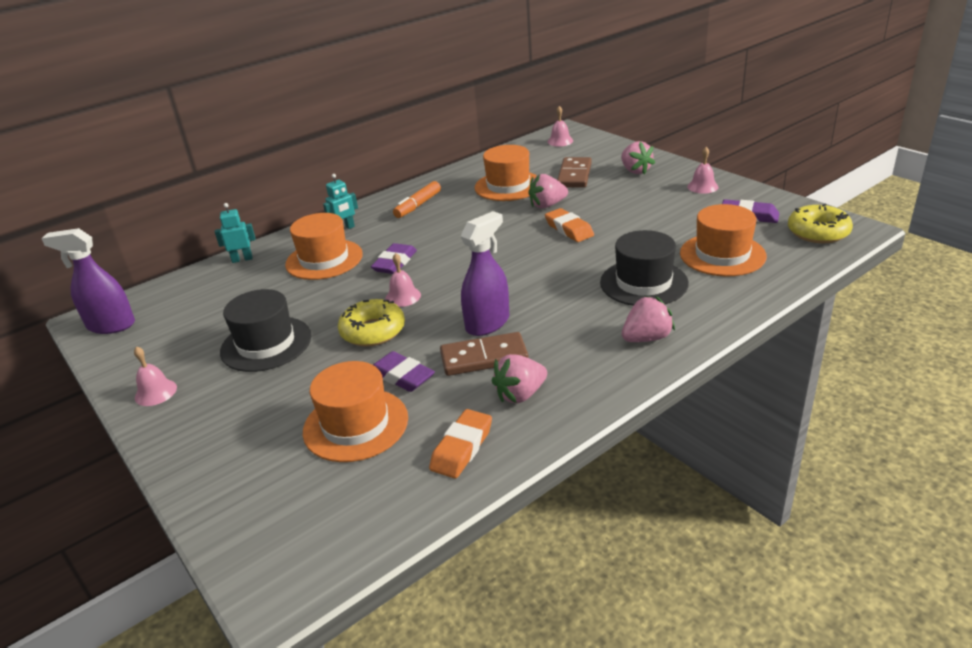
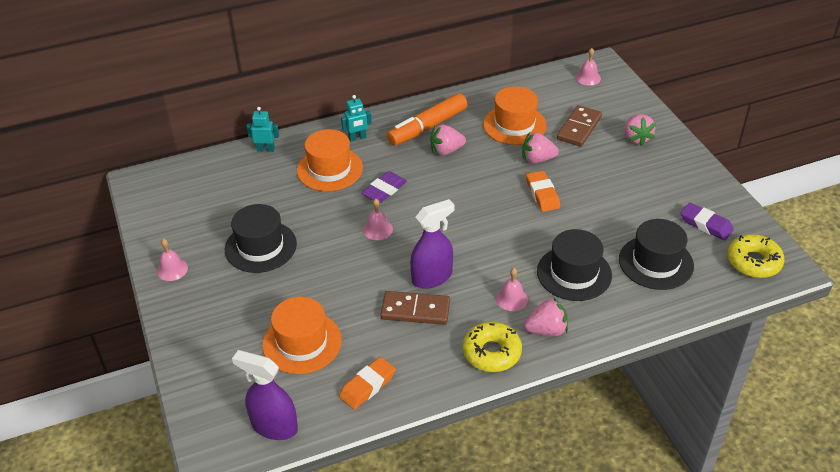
camera: 15 degrees right, 10 degrees up
(111, 325) = (152, 192): purple spray bottle -> purple spray bottle (274, 426)
(373, 331) = (343, 258): yellow donut -> yellow donut (491, 352)
(402, 376) = (349, 309): purple eraser -> none
(418, 205) = (427, 127): orange marker -> orange marker, size x1.56
(520, 394) = (427, 353): pink strawberry -> pink strawberry (446, 151)
(702, 186) = (686, 176): pink bell -> pink bell (511, 299)
(722, 255) = (656, 262): orange hat -> black hat

